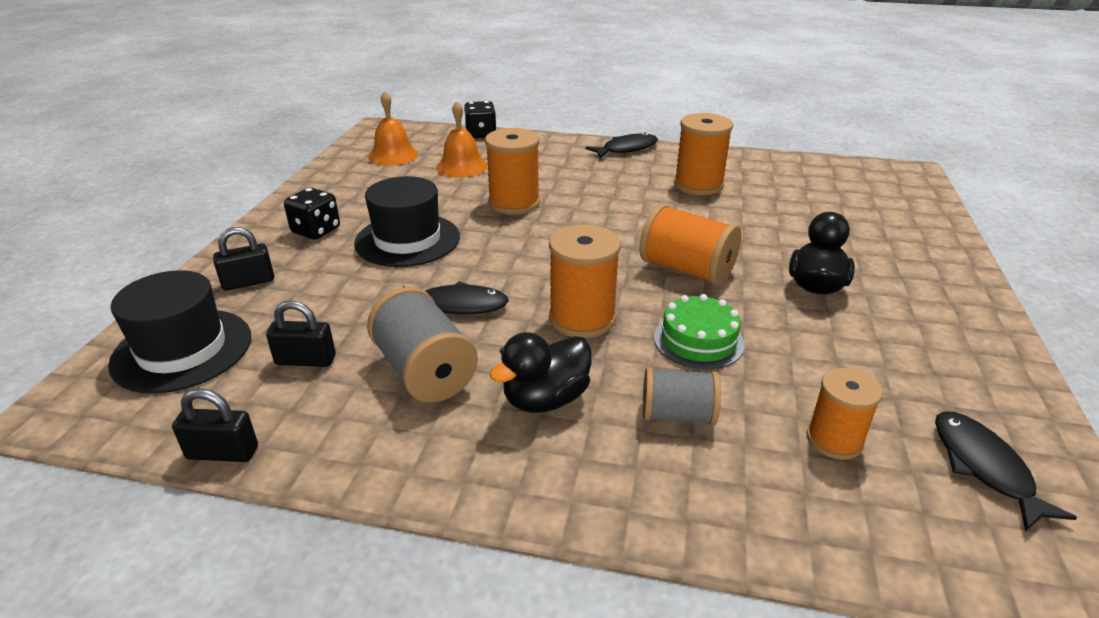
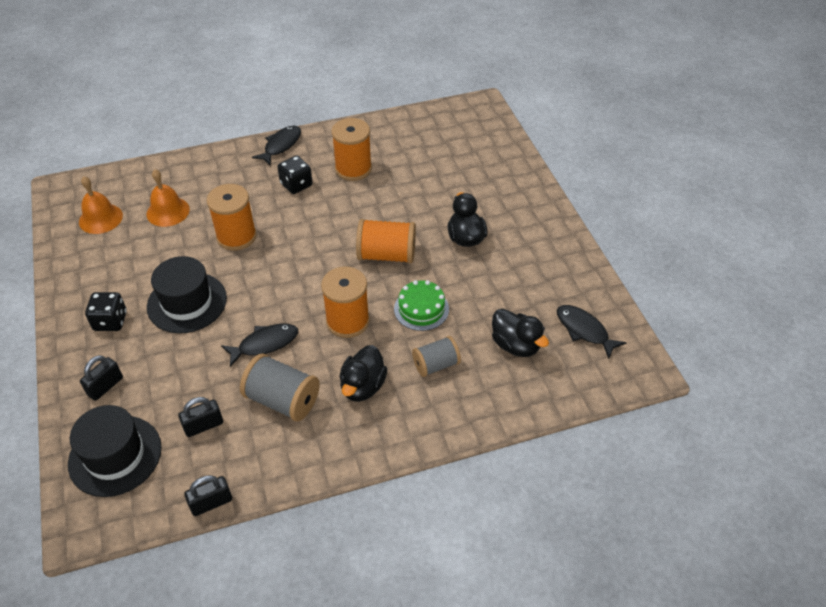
camera: 30 degrees left, 15 degrees up
(481, 134) = (154, 166): black dice -> black dice (296, 185)
(834, 440) = (515, 345): orange spool -> black duck

